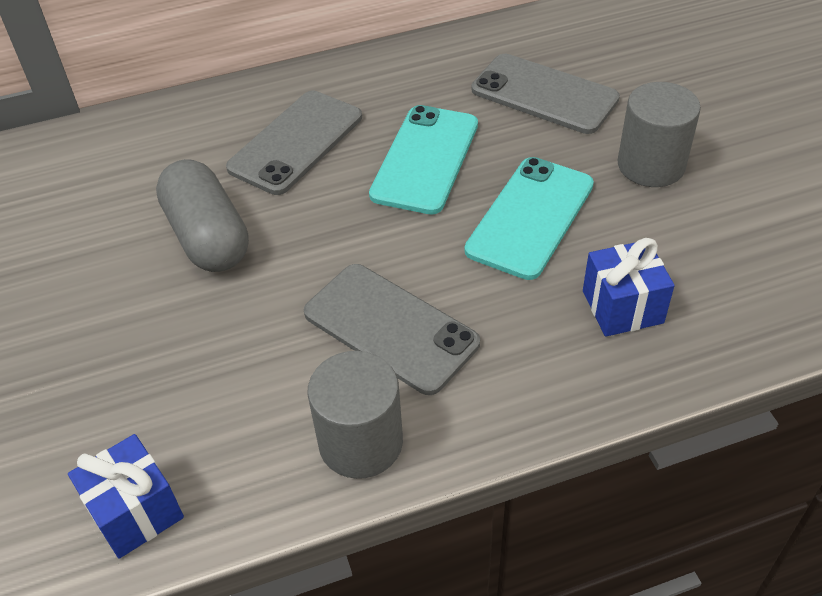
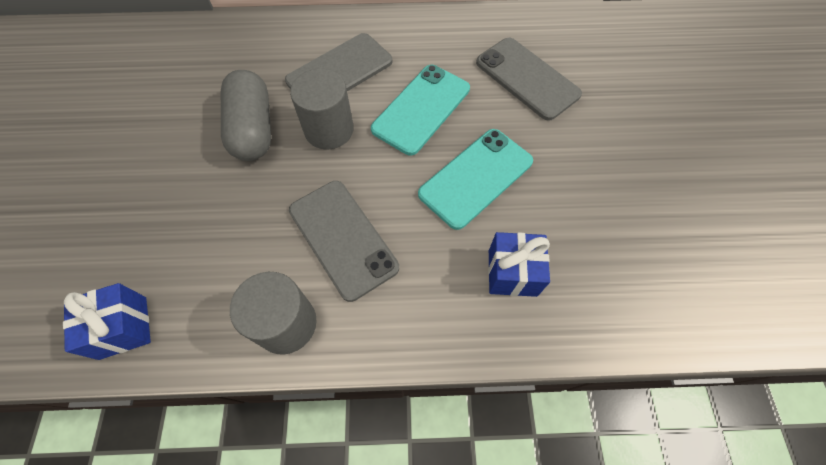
camera: 15 degrees right, 15 degrees up
(651, 165) = (582, 159): grey cylinder -> grey cylinder (329, 130)

